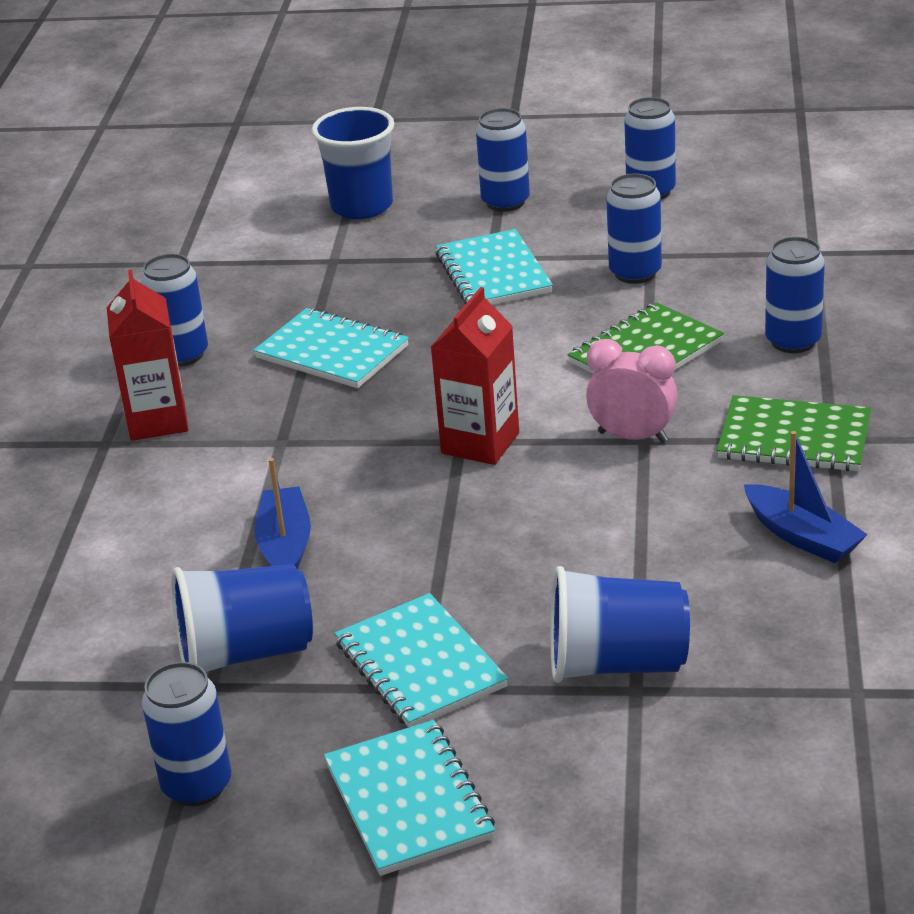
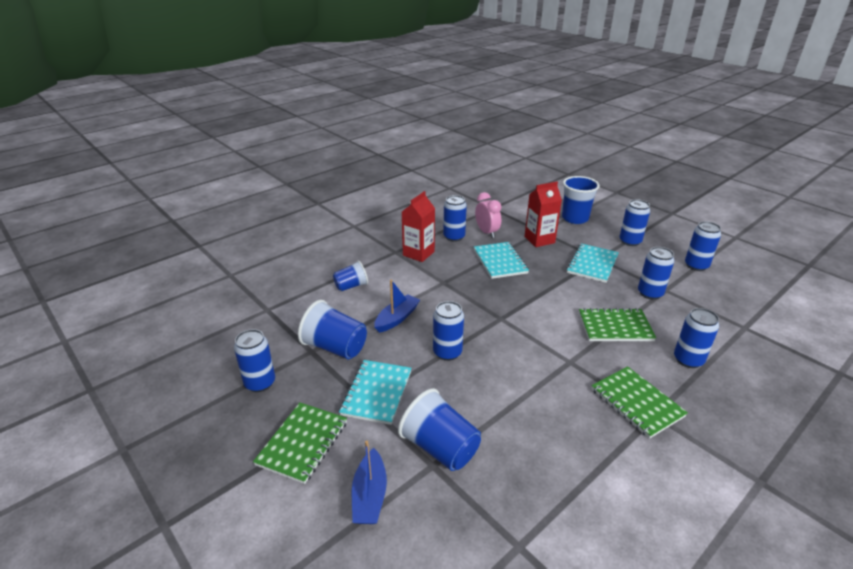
camera: 40 degrees right, 0 degrees up
(113, 548) = (351, 286): none -> blue cup
(409, 801) = (303, 443): turquoise notebook -> green notebook
(447, 541) = (447, 352): none -> blue can
(480, 443) = (506, 323): red carton -> red carton (539, 240)
(632, 437) = (567, 357): pink clock -> pink clock (487, 232)
(802, 536) = (586, 450): blue boat -> blue boat (369, 496)

